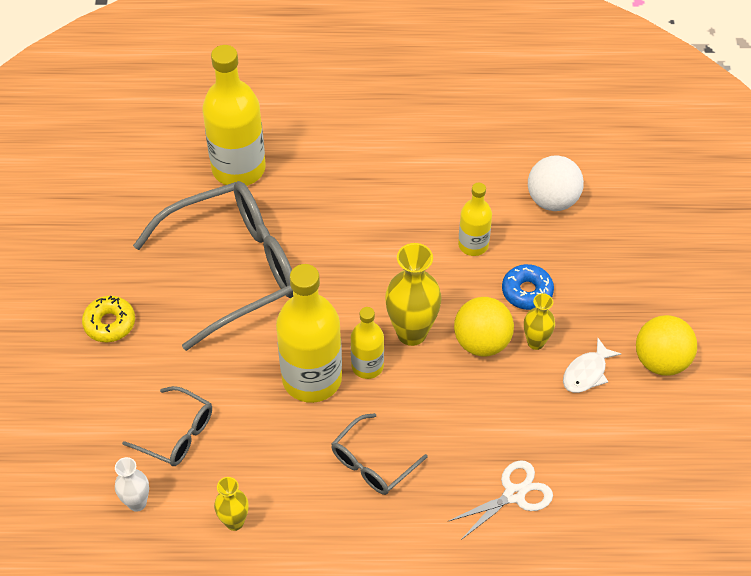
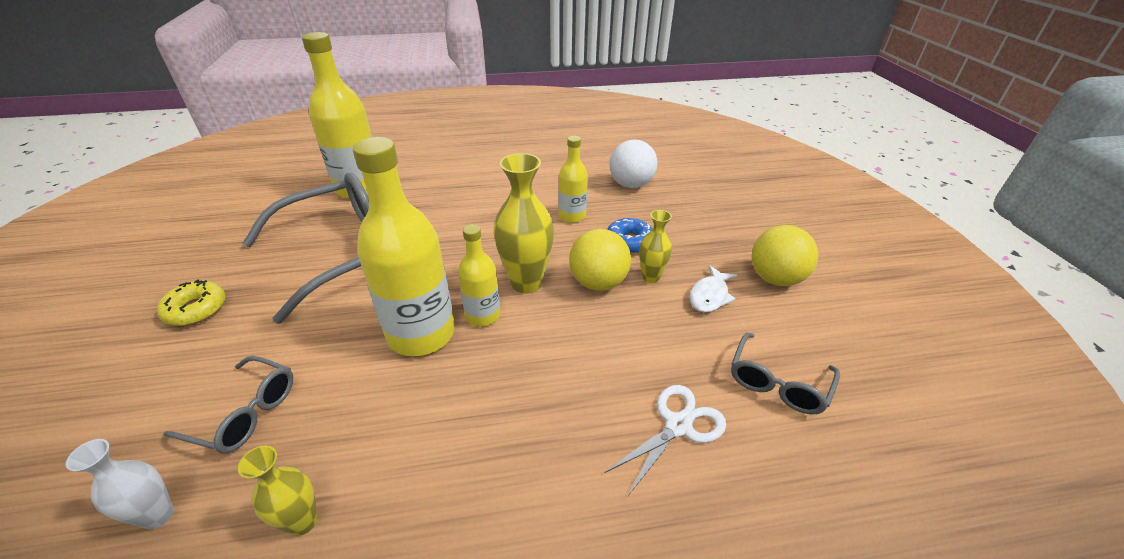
camera: 10 degrees left, 15 degrees down
(372, 463) = (496, 414): grey glasses -> grey glasses (777, 383)

